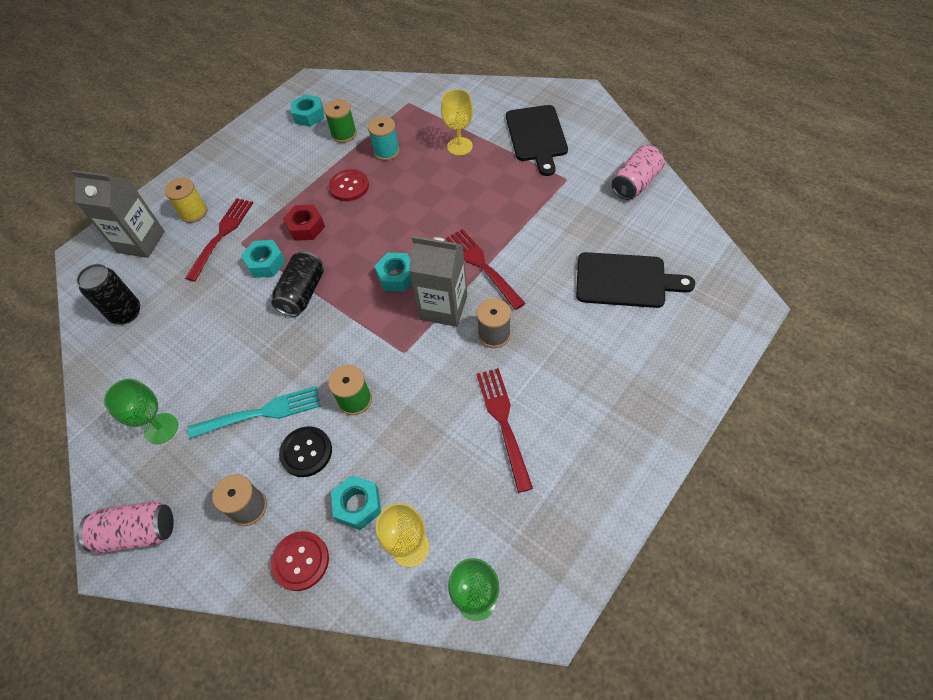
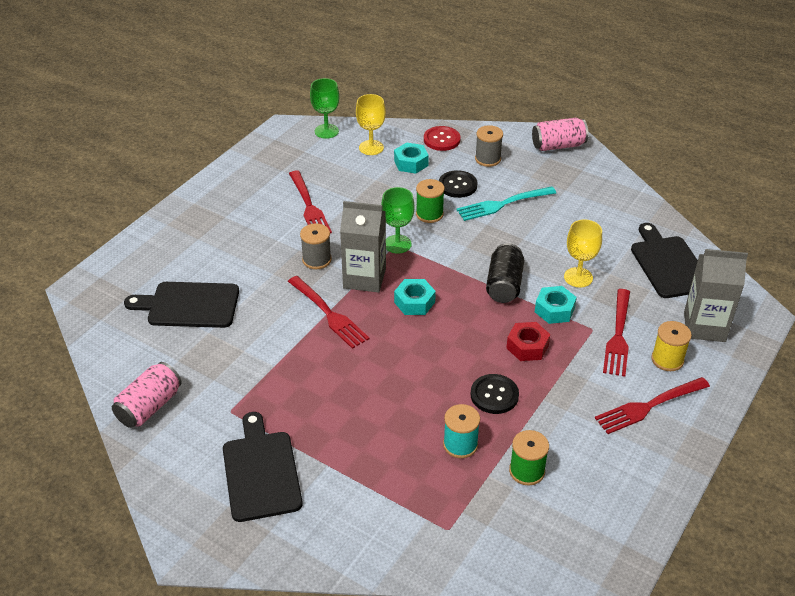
camera: 170 degrees right, 15 degrees down
(126, 313) = (668, 264): black can -> black cutting board
(161, 428) = (578, 193): green goblet -> green goblet (397, 244)
(232, 176) = (649, 406): none -> red fork
(309, 115) = (590, 502): turquoise nut -> none
(349, 186) = (494, 395): red button -> black button
(459, 146) = (364, 454): yellow goblet -> yellow goblet (578, 277)

